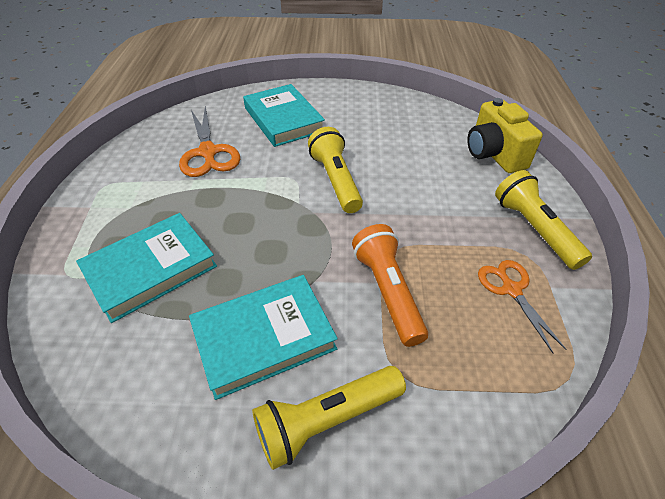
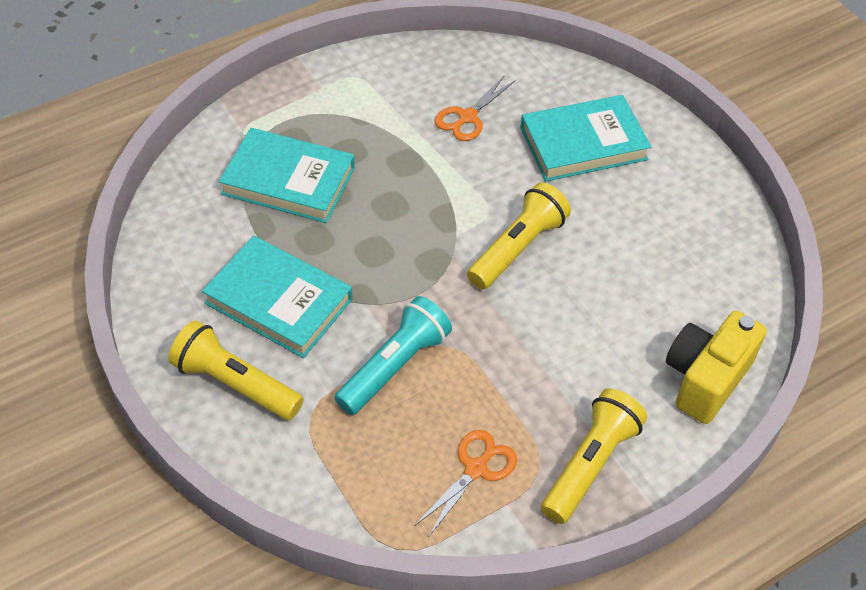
camera: 55 degrees right, 5 degrees up
(208, 152) = (467, 117): orange scissors -> orange scissors, size x0.66
(283, 119) = (583, 144): turquoise book -> turquoise book turned 45 degrees clockwise
(388, 292) = (394, 366): orange flashlight -> turquoise flashlight

